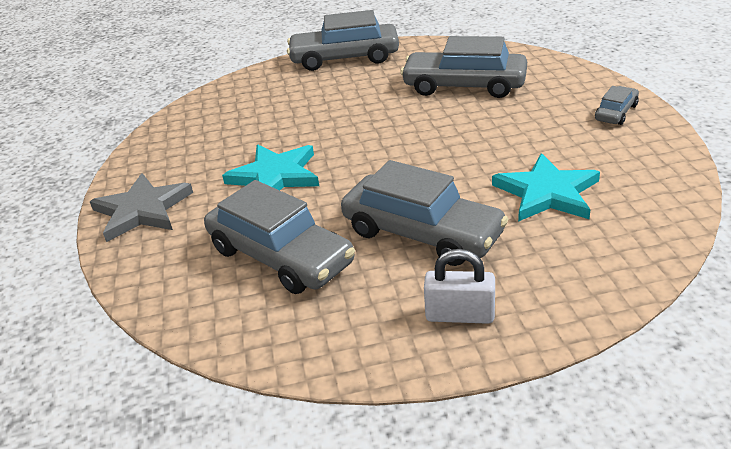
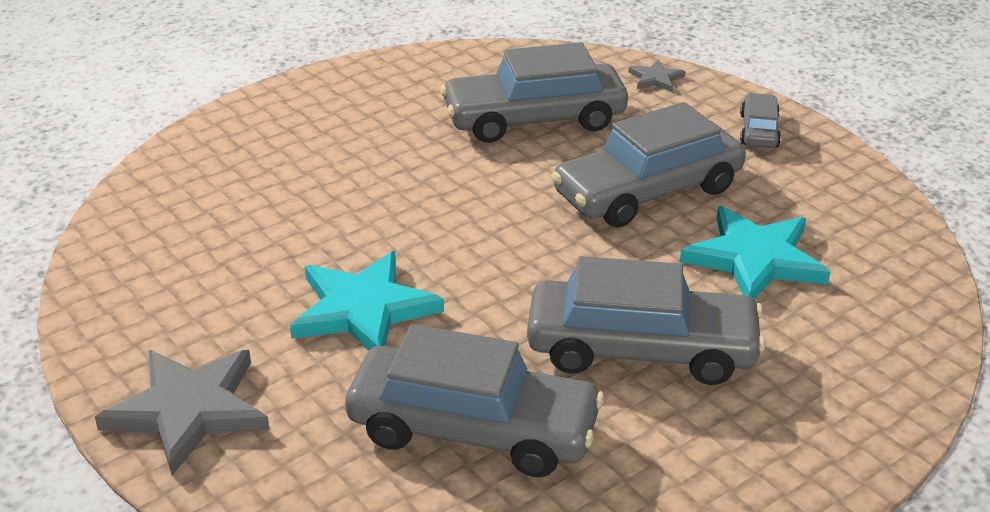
camera: 30 degrees left, 0 degrees up
(345, 58) = (317, 97): grey car -> grey car (647, 191)
(460, 315) = (769, 447): white padlock -> none
(566, 72) = (656, 79): none -> grey star

